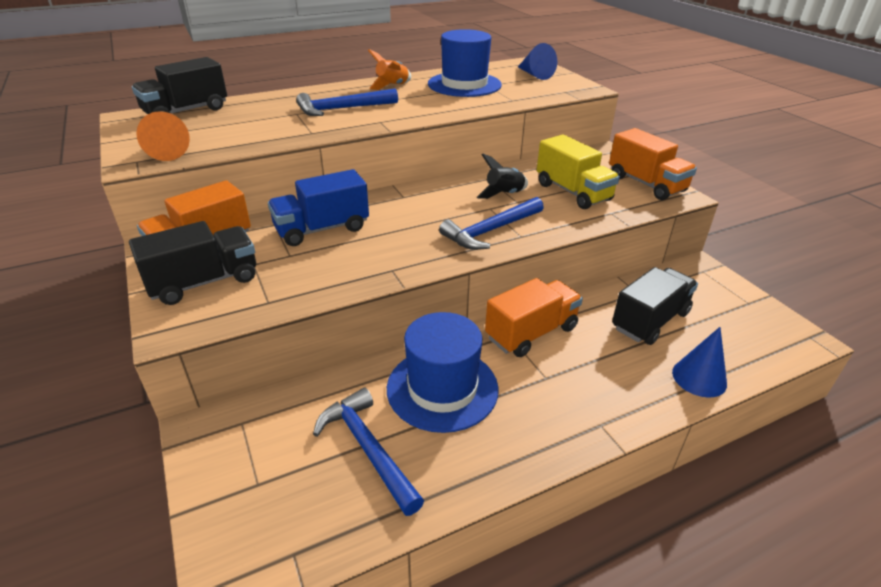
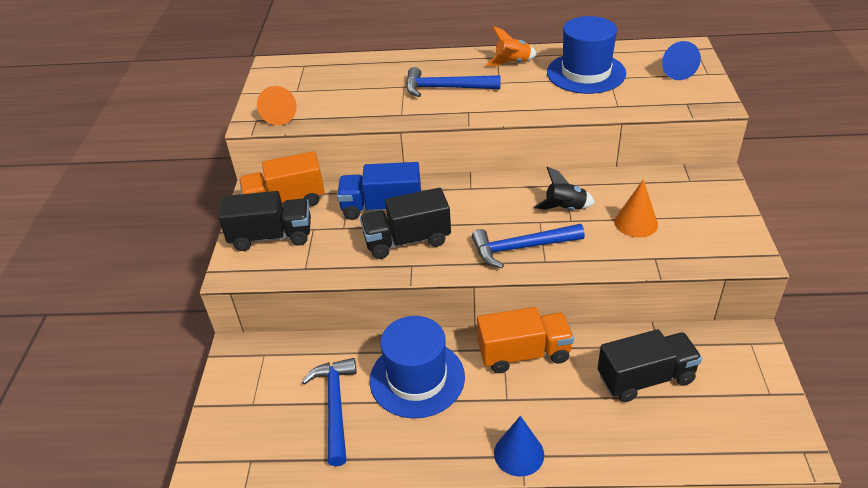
camera: 30 degrees right, 5 degrees up
(186, 111) = (318, 66): black truck -> black truck (407, 240)
(573, 192) = (636, 223): yellow truck -> orange cone
(646, 184) = (725, 232): orange truck -> none
(699, 377) = (645, 449): blue cone -> blue cone (519, 453)

